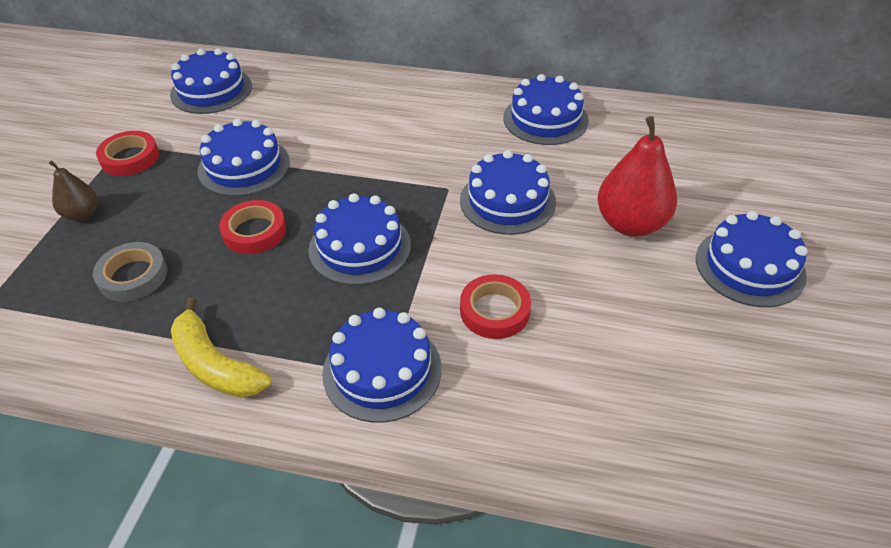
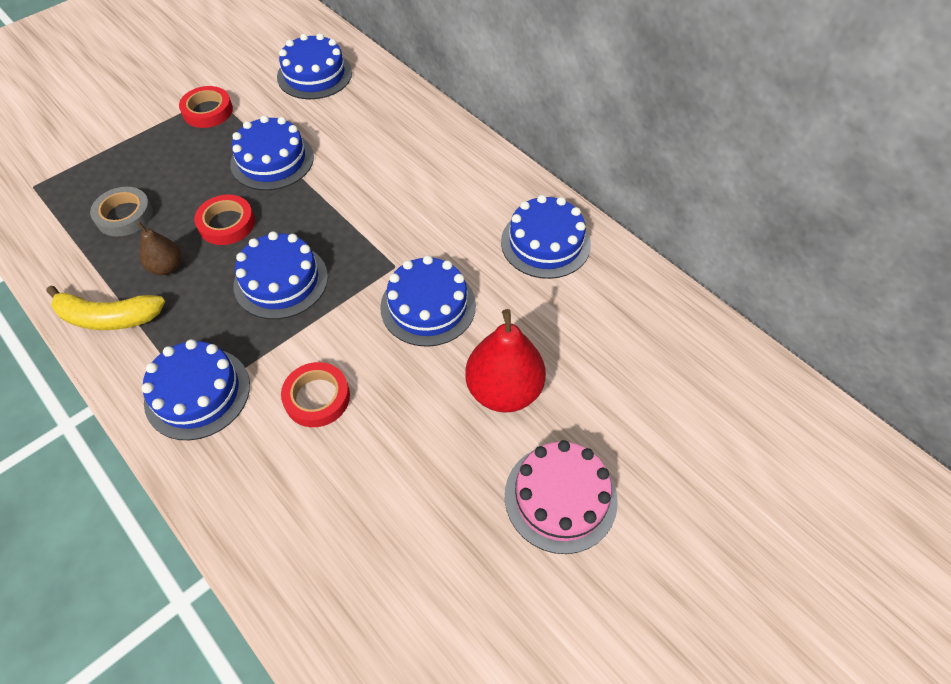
camera: 35 degrees right, 10 degrees up
(82, 214) = (139, 145): brown pear -> brown pear (167, 267)
(215, 364) = (108, 317): yellow banana -> yellow banana turned 75 degrees counterclockwise
(749, 267) = (560, 497): blue cake -> pink cake

